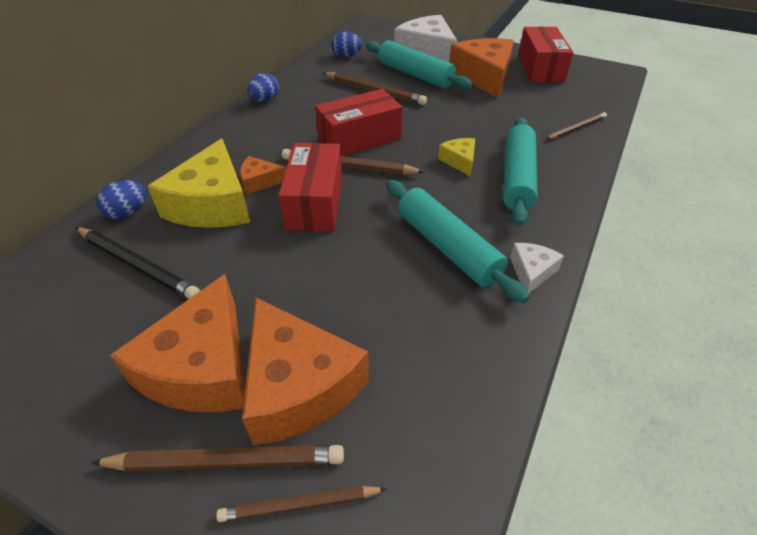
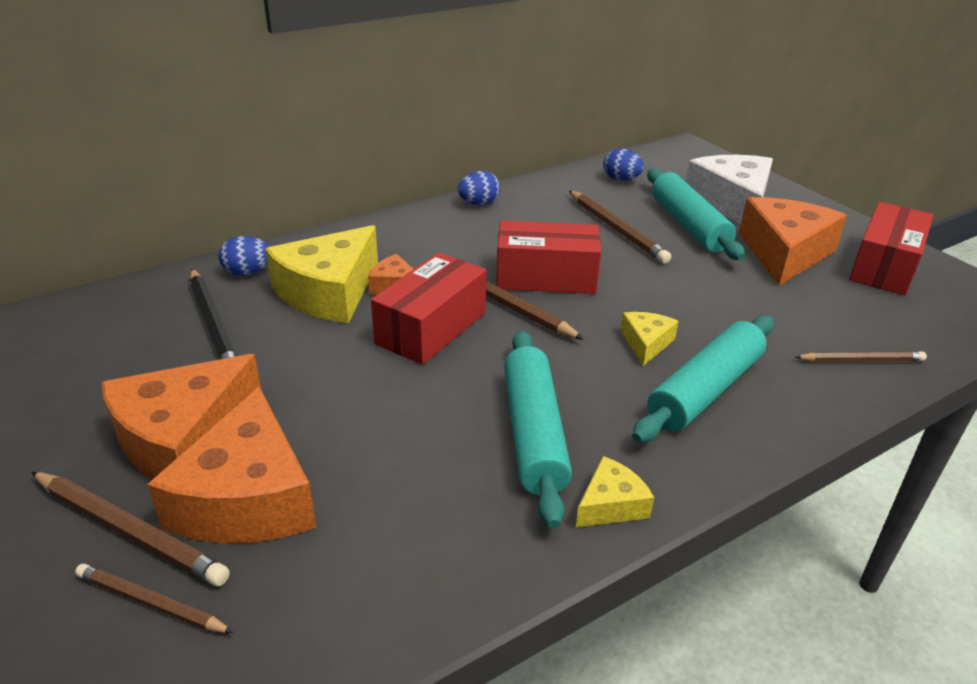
camera: 30 degrees right, 10 degrees down
(531, 272) = (611, 505): white cheese -> yellow cheese

